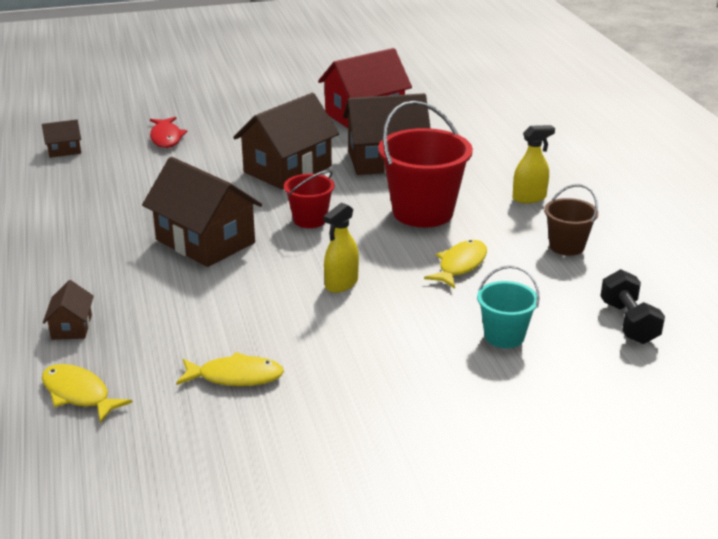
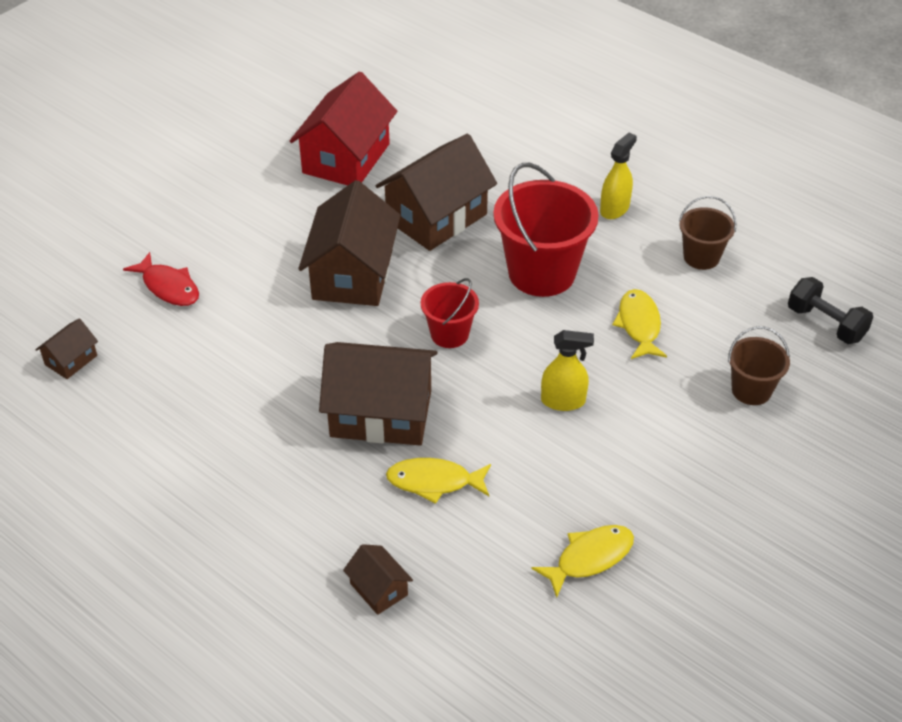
camera: 35 degrees left, 15 degrees up
(79, 394) = (479, 658): yellow fish -> yellow fish (434, 482)
(341, 284) = (563, 401): yellow spray bottle -> yellow spray bottle turned 90 degrees counterclockwise
(504, 336) = (751, 390): turquoise bucket -> brown bucket

